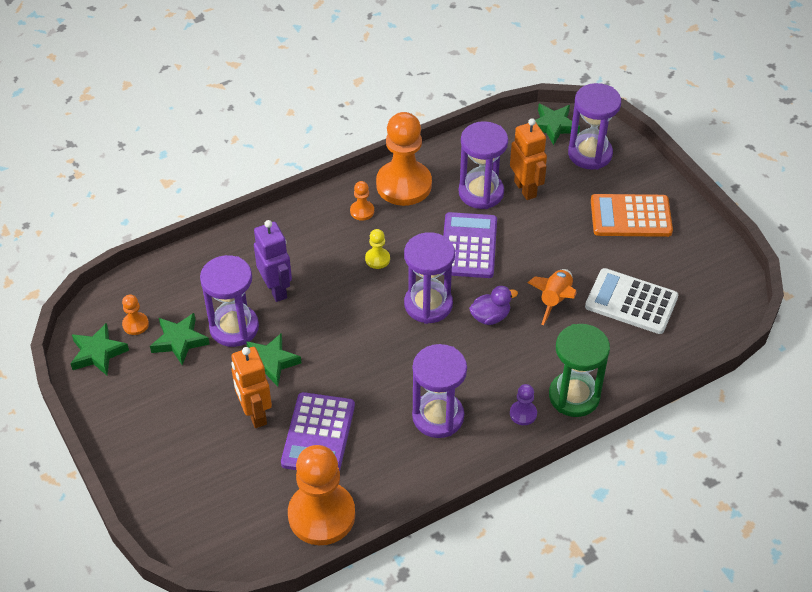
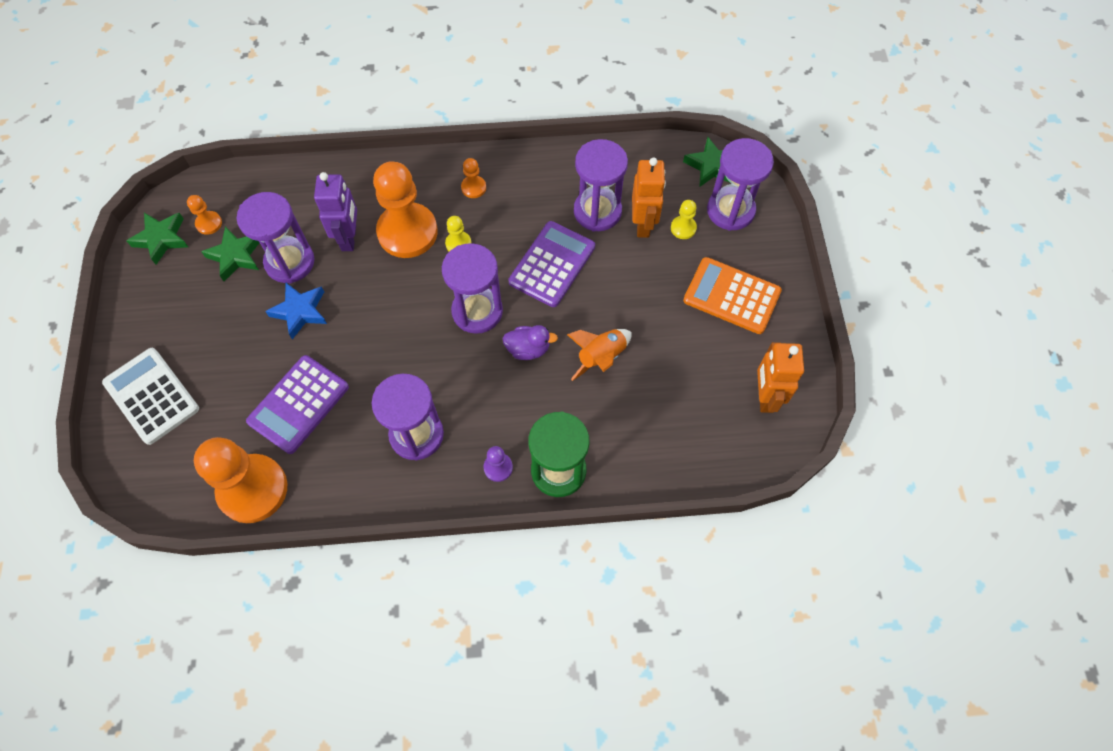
camera: 25 degrees right, 15 degrees up
(255, 414) = (256, 358): orange robot -> orange robot (765, 397)
(270, 362) = (300, 311): green star -> blue star
(404, 185) = (528, 175): orange pawn -> orange pawn (407, 232)
(560, 180) = (683, 228): none -> yellow pawn
(631, 302) = (676, 391): white calculator -> white calculator (151, 396)

